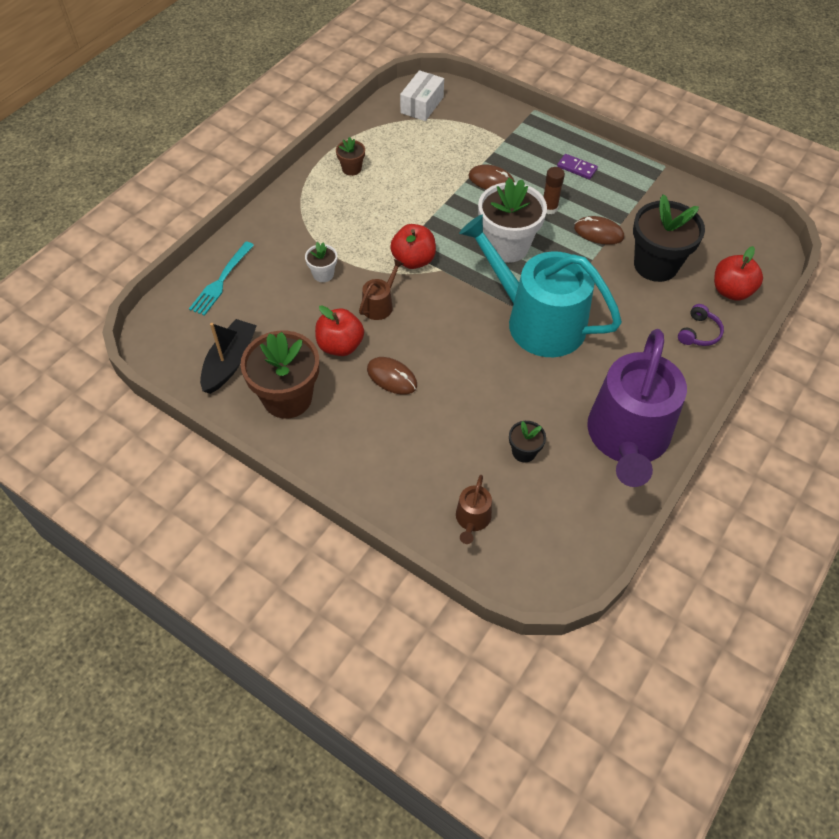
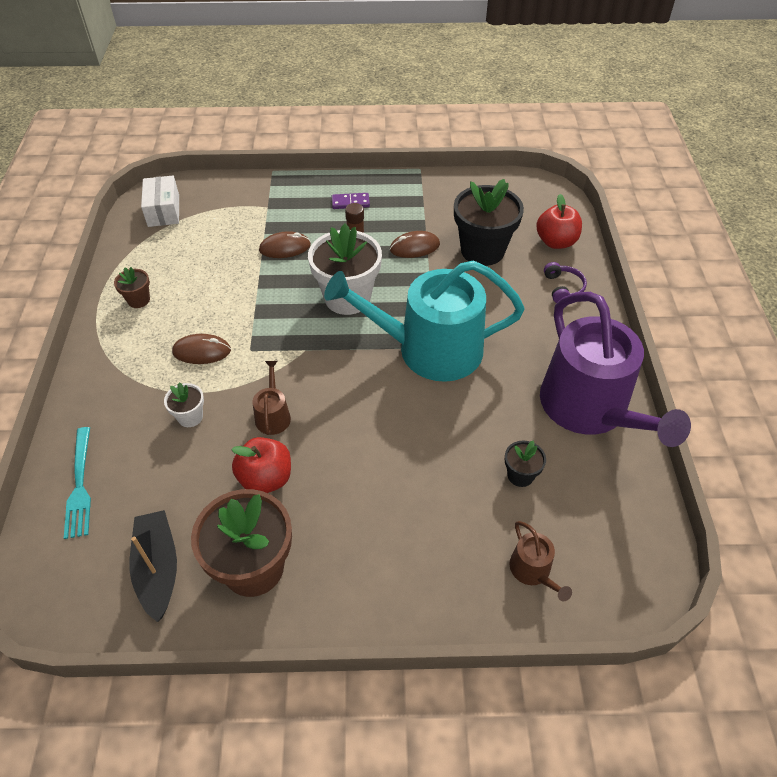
camera: 35 degrees left, 5 degrees down
(392, 377) = (343, 479): brown mouse -> brown mouse (201, 351)
(413, 260) = (271, 355): red apple -> none

